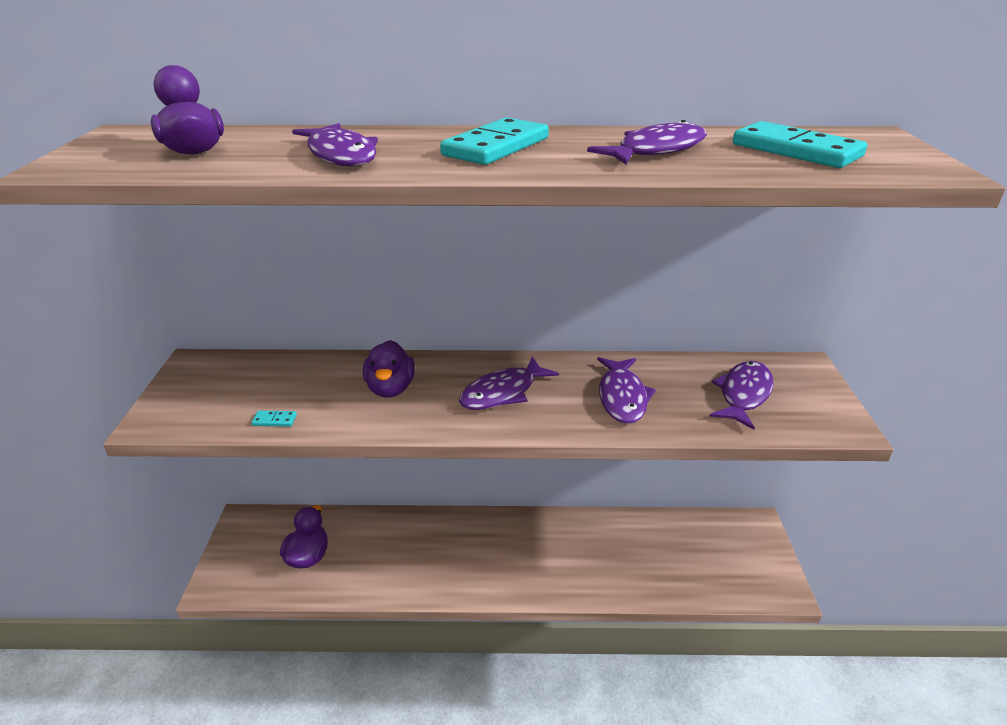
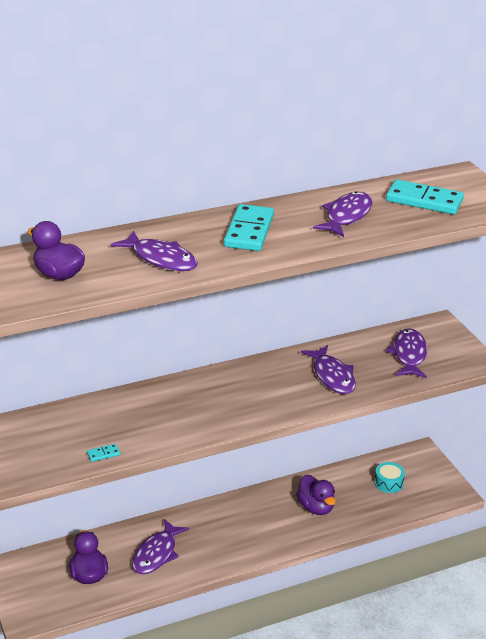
camera: 25 degrees left, 0 degrees up
(390, 388) = (167, 410): purple duck -> purple duck (315, 507)
(502, 392) = (249, 393): purple fish -> purple fish (156, 553)
(700, 551) = (388, 483): none -> turquoise drum

